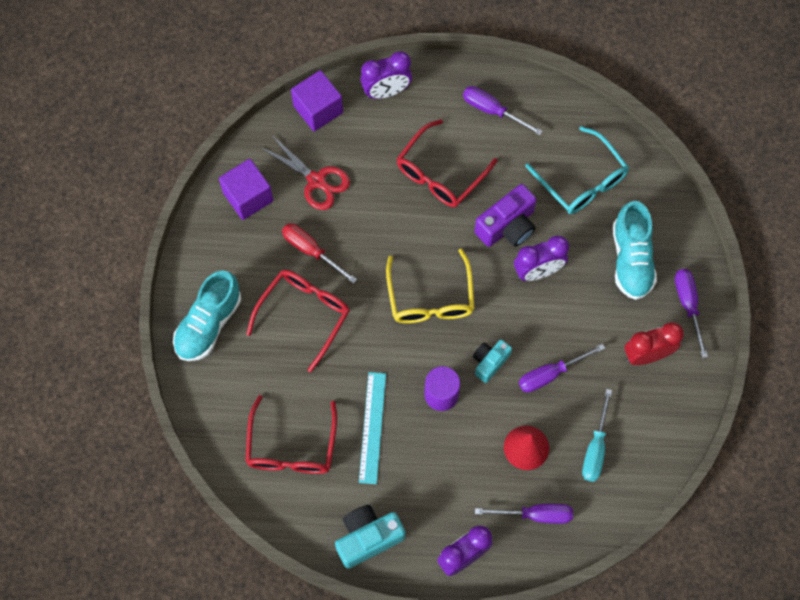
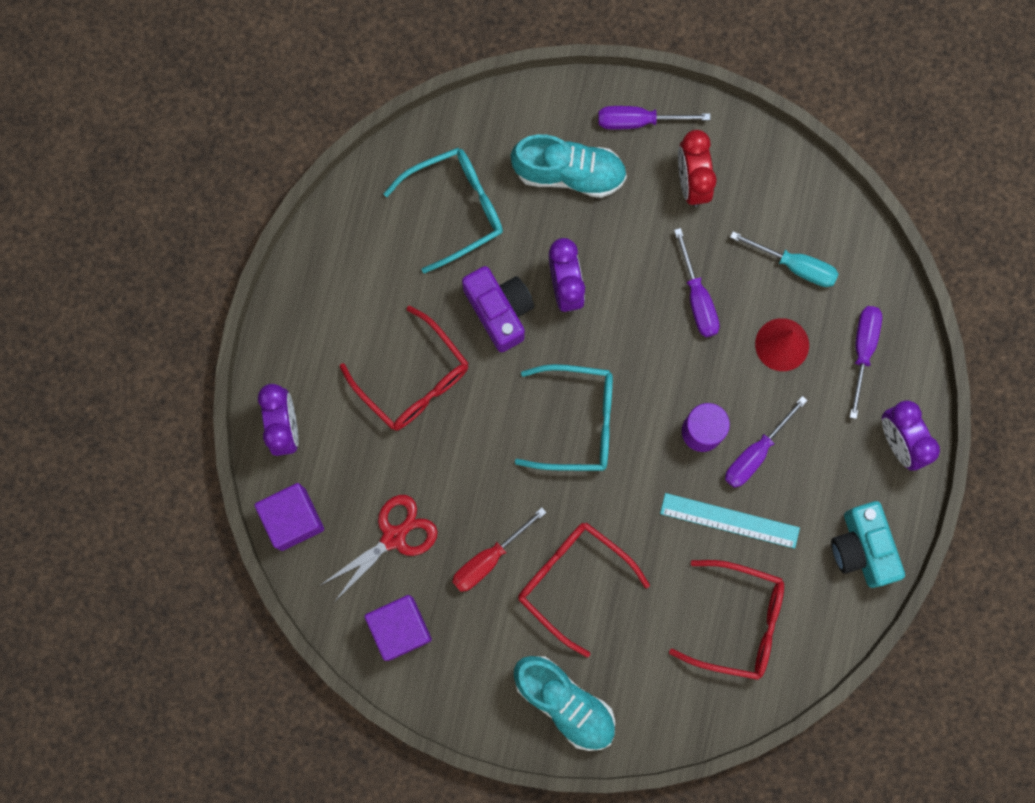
camera: 80 degrees left, 10 degrees up
(430, 298) = (577, 422): yellow glasses -> turquoise glasses
(489, 362) = (671, 366): turquoise camera -> none
(492, 111) = (339, 298): purple screwdriver -> purple screwdriver (756, 453)

